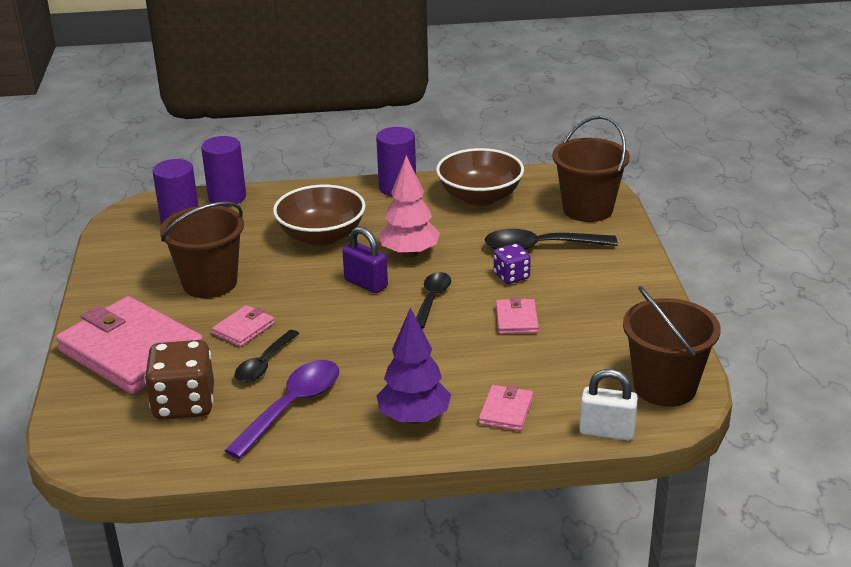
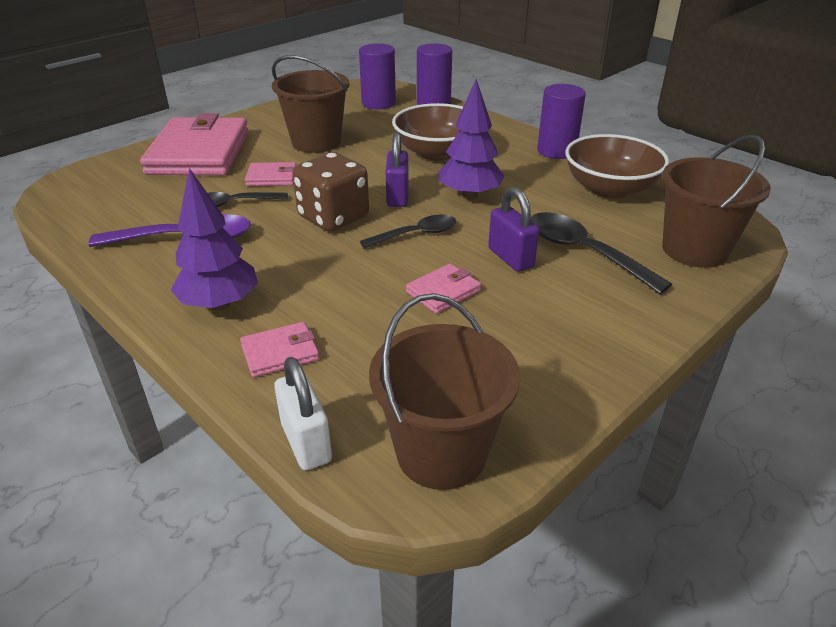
camera: 50 degrees right, 5 degrees up
(184, 404) = (150, 197): brown dice -> brown dice (333, 217)
(409, 253) = (470, 196): pink tree -> purple tree
(511, 276) = (510, 258): purple dice -> purple padlock

